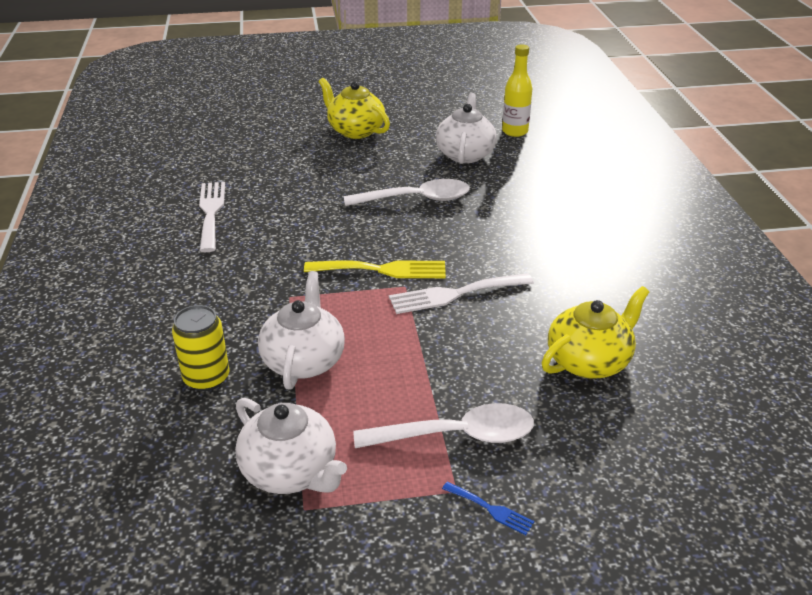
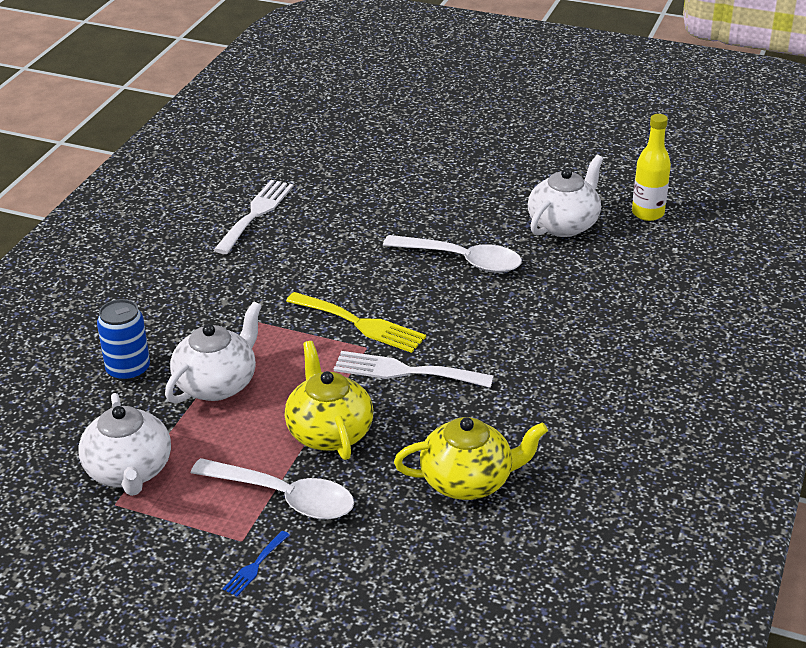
camera: 30 degrees right, 0 degrees up
(206, 378) = (128, 370): yellow can -> blue can
(355, 130) = (472, 162): yellow teapot -> yellow teapot (329, 432)
(491, 509) = (255, 566): blue fork -> blue fork turned 60 degrees clockwise

